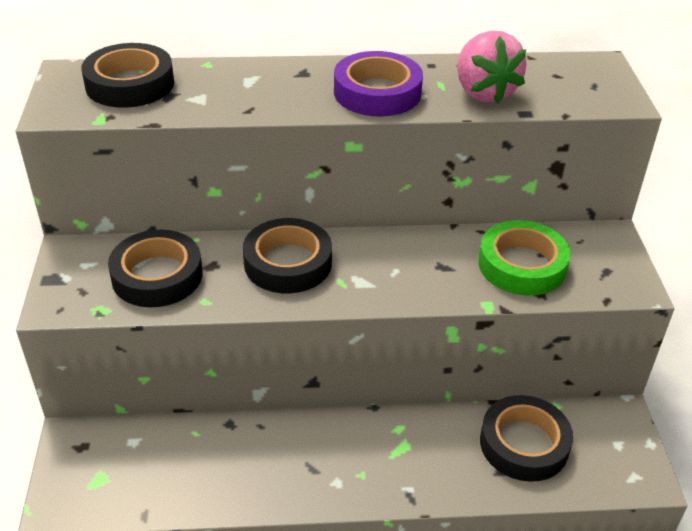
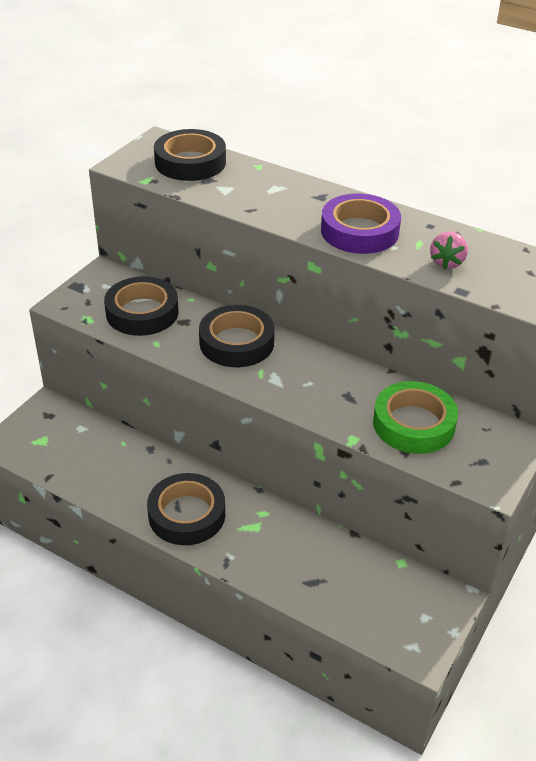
camera: 35 degrees right, 0 degrees up
(484, 92) = (447, 262): pink strawberry -> pink strawberry, size x0.58
(524, 444) = (347, 574): black tape -> black tape (187, 514)

